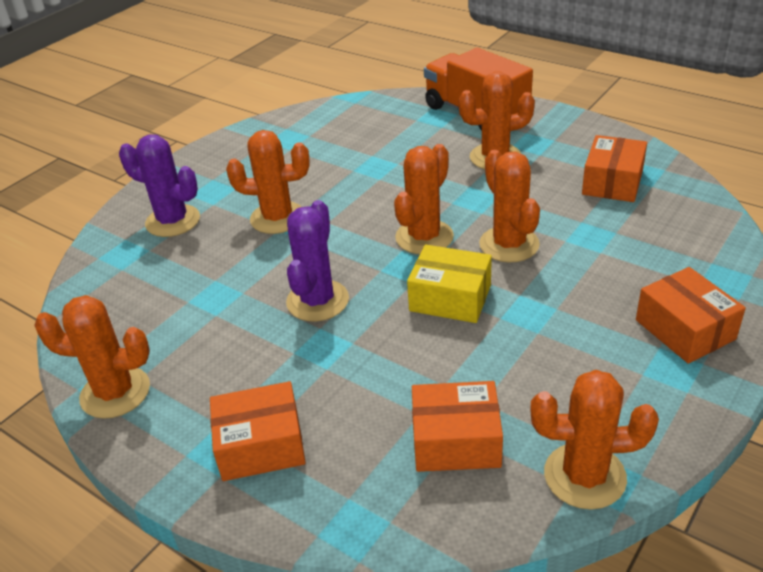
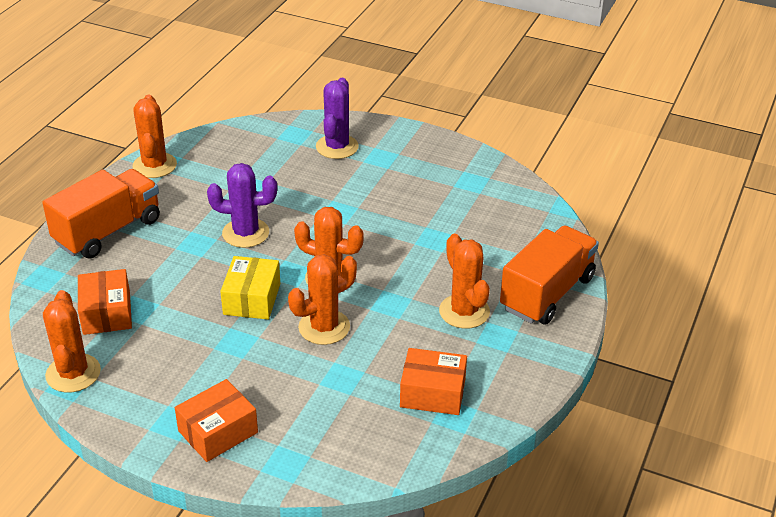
camera: 75 degrees right, 0 degrees up
(261, 445) = (108, 231): orange box -> orange truck
(277, 218) = (347, 197): orange cactus -> none

